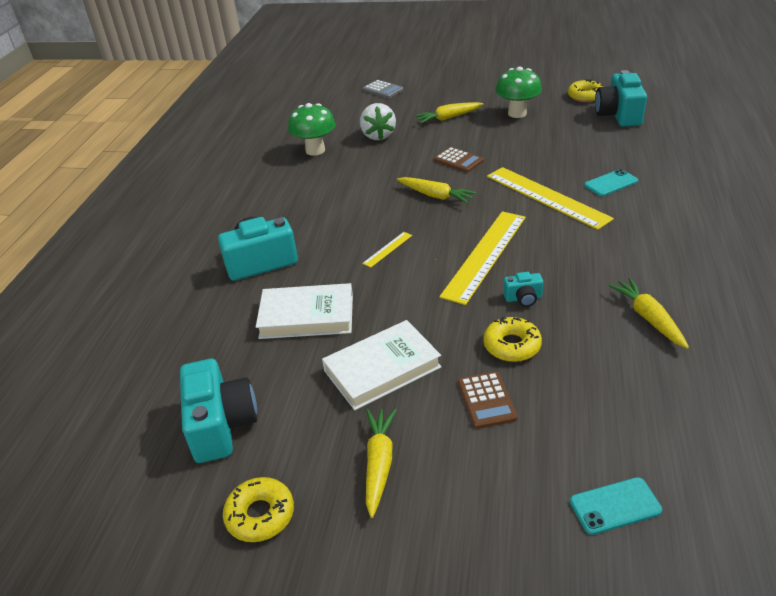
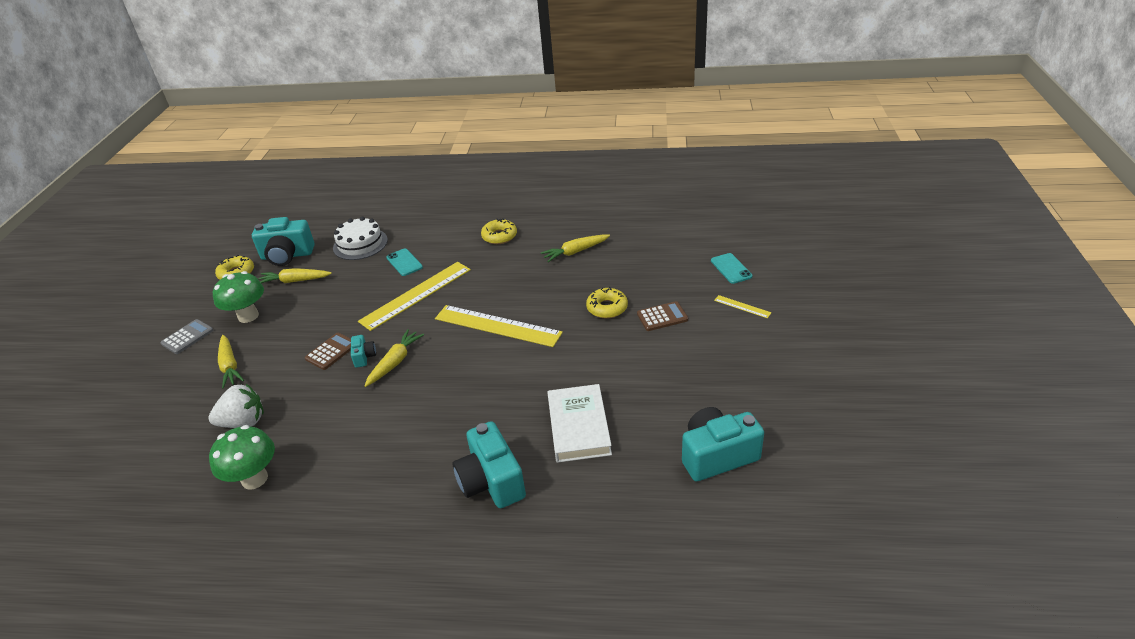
camera: 95 degrees left, 0 degrees up
(260, 515) = (790, 412): yellow donut -> yellow donut (499, 236)
(379, 464) = (729, 360): yellow carrot -> yellow carrot (295, 281)
(382, 369) = (639, 370): white book -> none
(383, 90) = (111, 434): grey calculator -> grey calculator (187, 337)
(387, 249) = (481, 386): yellow ruler -> yellow ruler (742, 306)
(523, 298) = (554, 304): turquoise camera -> turquoise camera (364, 357)
(646, 152) = (360, 244): none -> white cake

